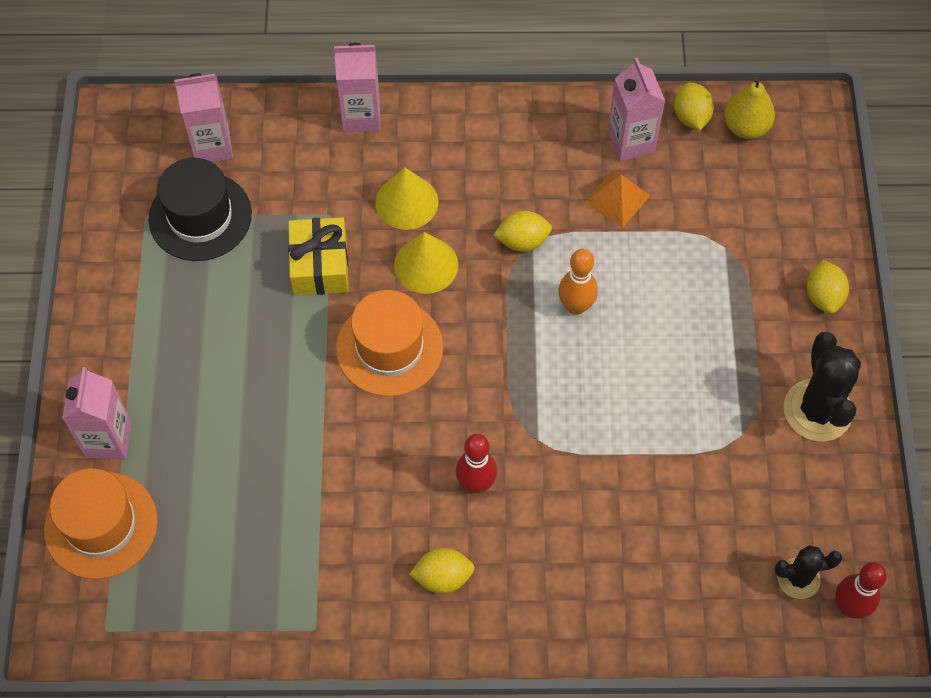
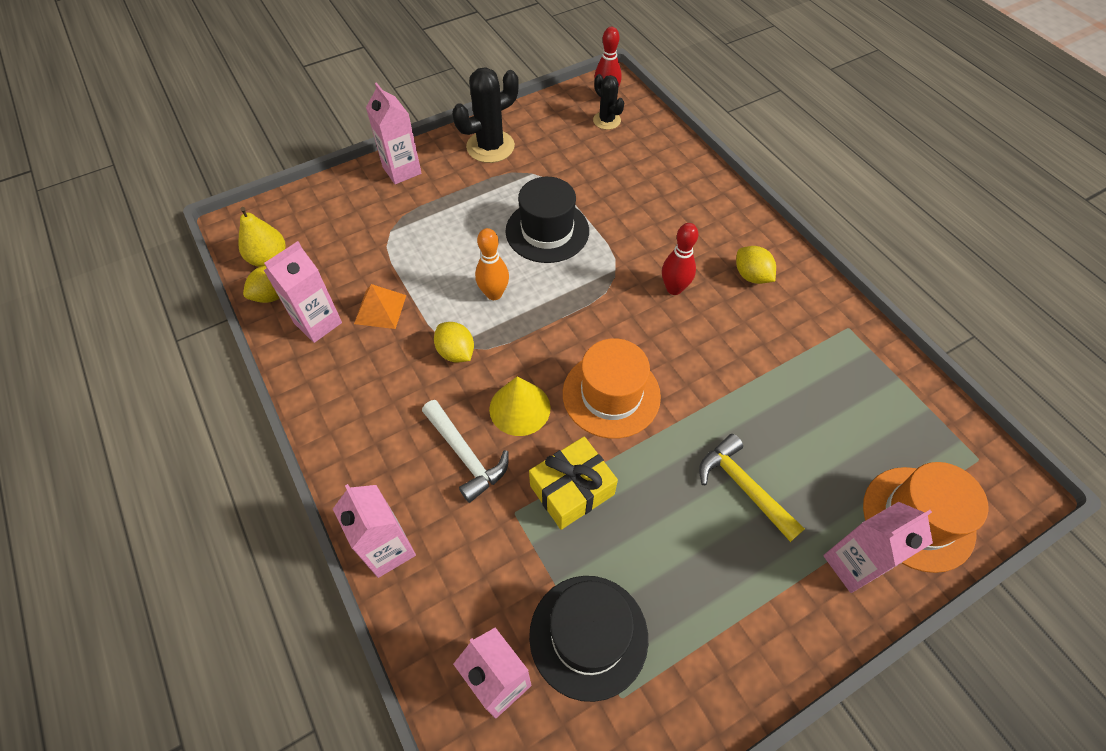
camera: 120 degrees left, 5 degrees down
(228, 401) = (743, 487): none -> yellow hammer
(406, 202) = (465, 455): yellow cone -> white hammer
(636, 401) = (547, 231): none -> black hat
(823, 296) = (402, 170): yellow lemon -> pink carton

